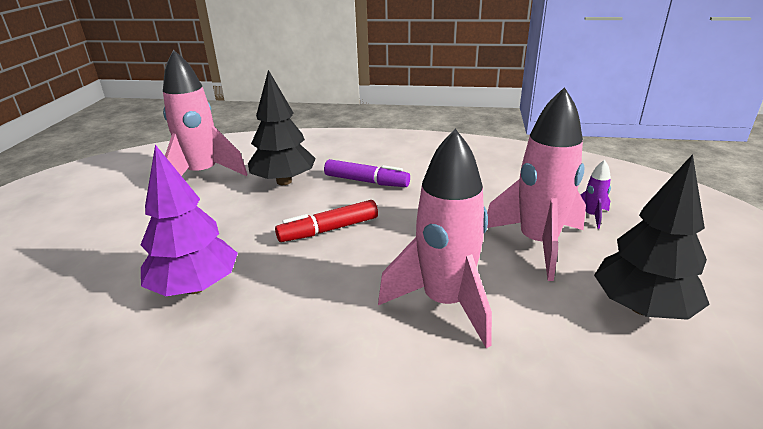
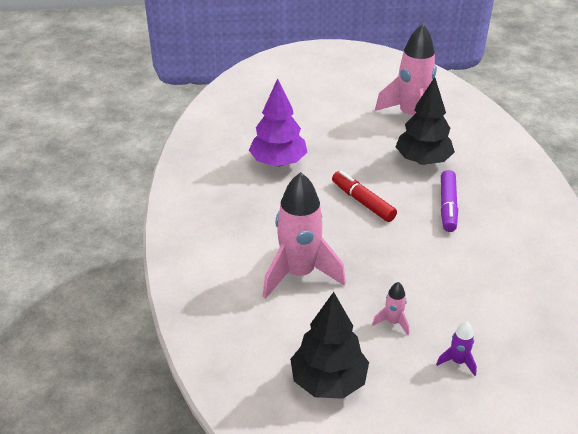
camera: 75 degrees right, 10 degrees up
(537, 244) = (393, 322): pink rocket -> pink rocket, size x0.42

